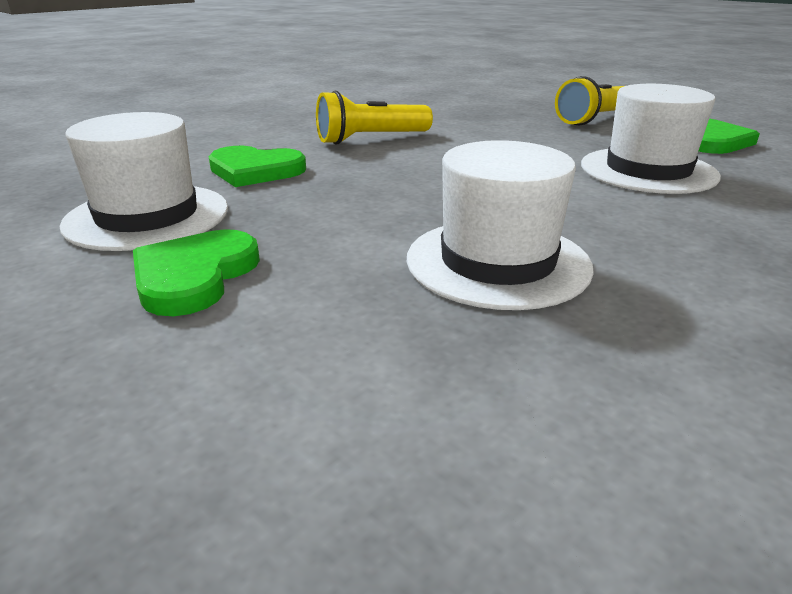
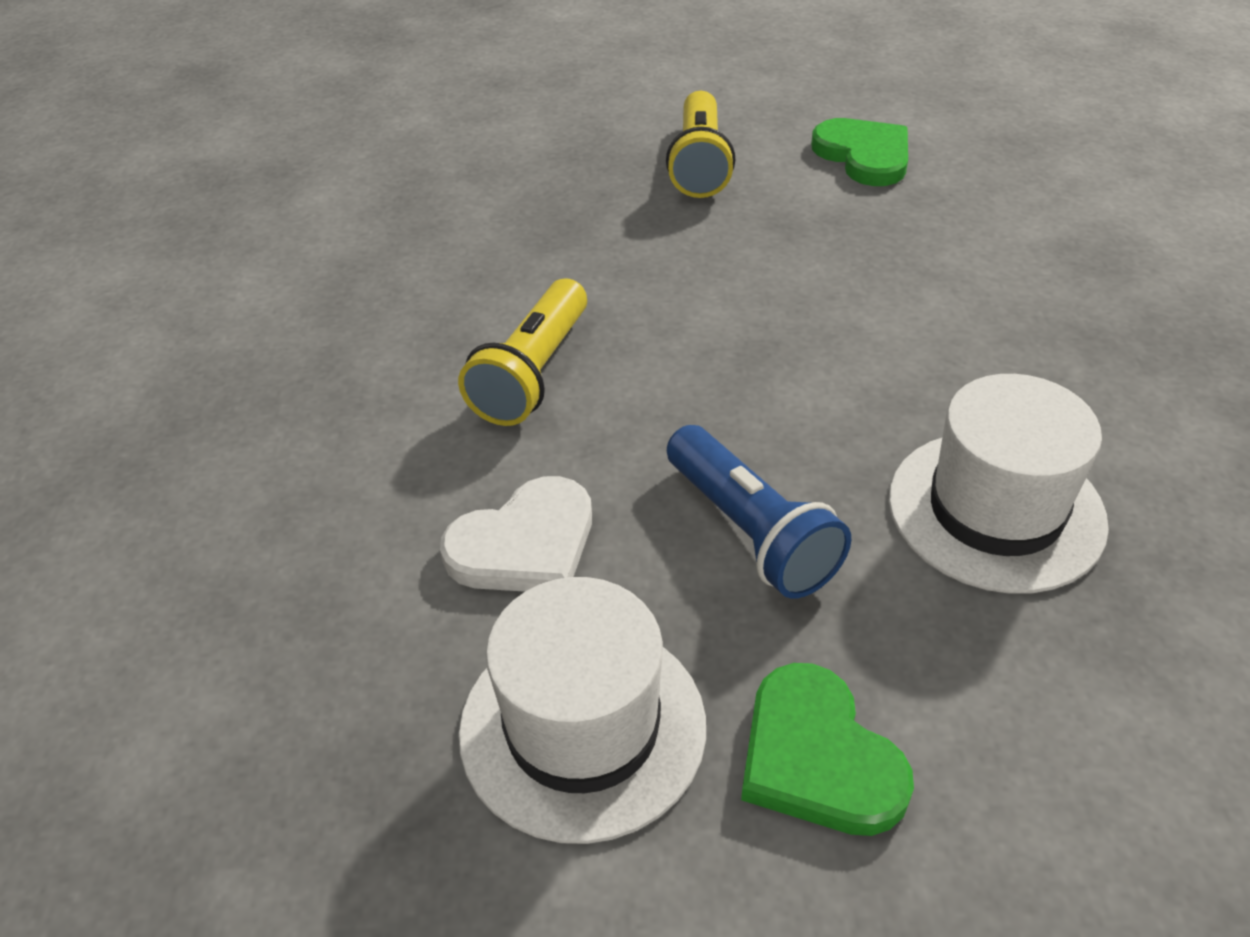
camera: 45 degrees left, 15 degrees up
(255, 170) = (524, 544): green heart -> white heart
(347, 207) = (751, 532): none -> blue flashlight
(648, 170) = (891, 256): white hat -> none

